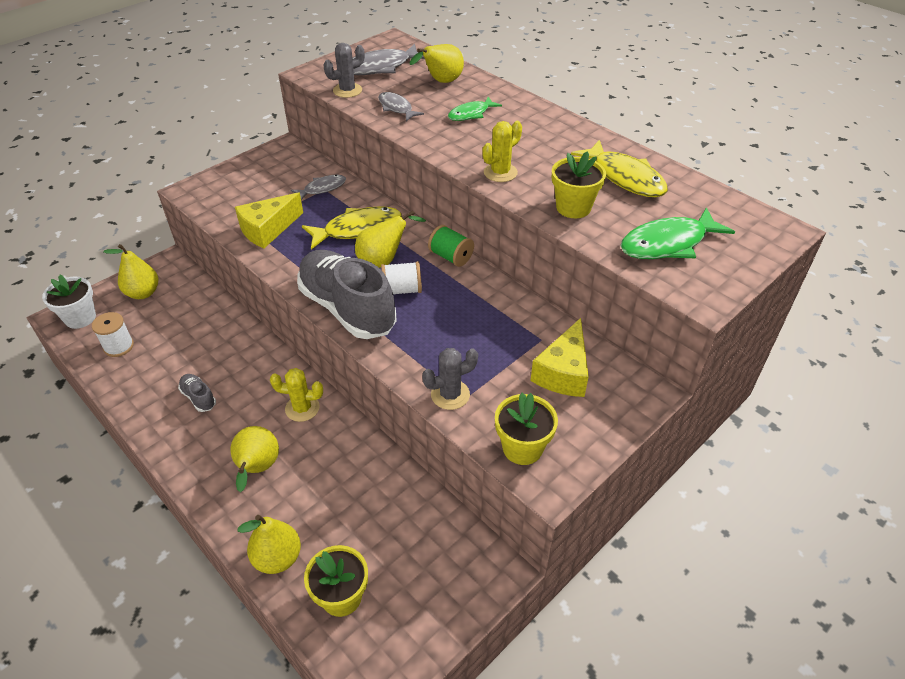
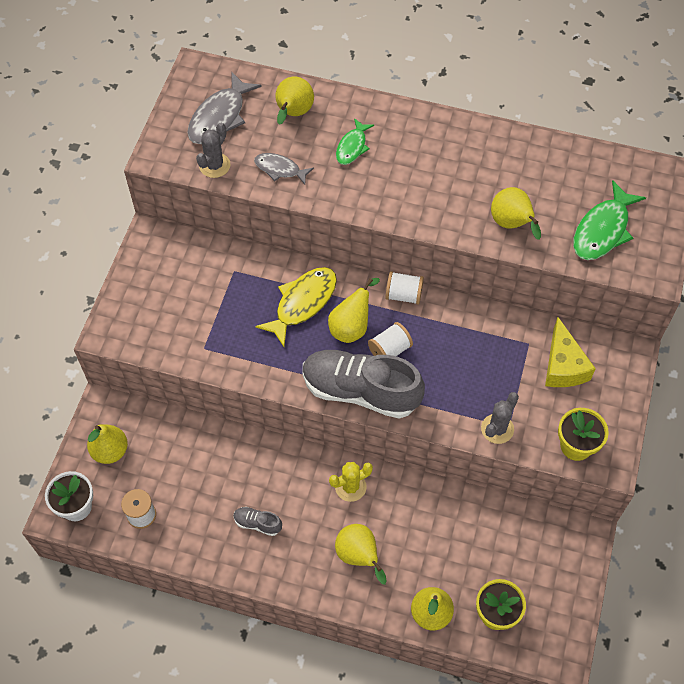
camera: 30 degrees left, 15 degrees up
(268, 229) = (223, 343): yellow cheese -> none
(322, 188) = (231, 271): grey fish -> none
(451, 257) = (404, 295): green spool -> white spool
(500, 172) = (429, 211): yellow cactus -> none
(573, 207) = (512, 224): yellow flower pot -> yellow pear
(625, 177) = (529, 170): yellow fish -> none

